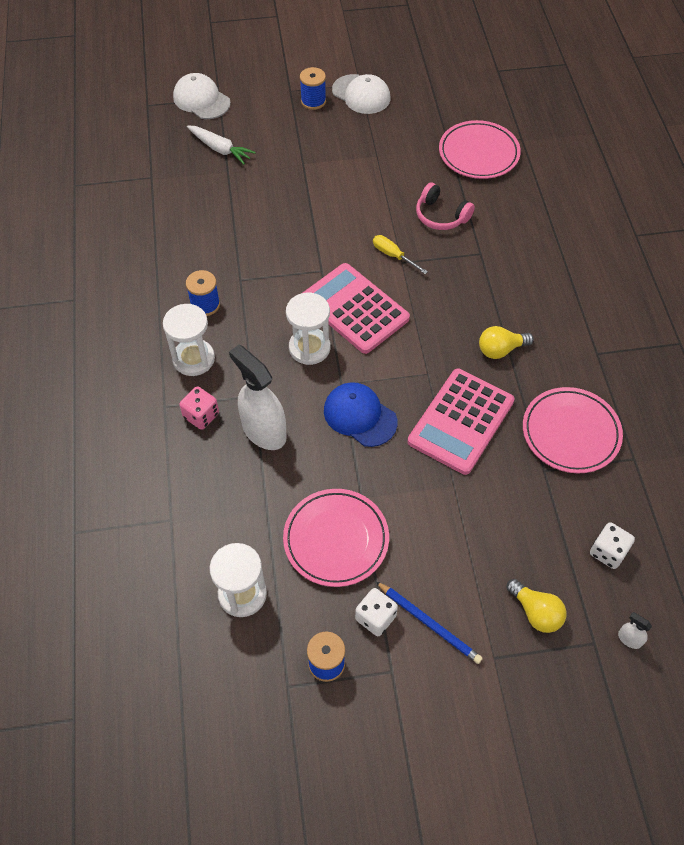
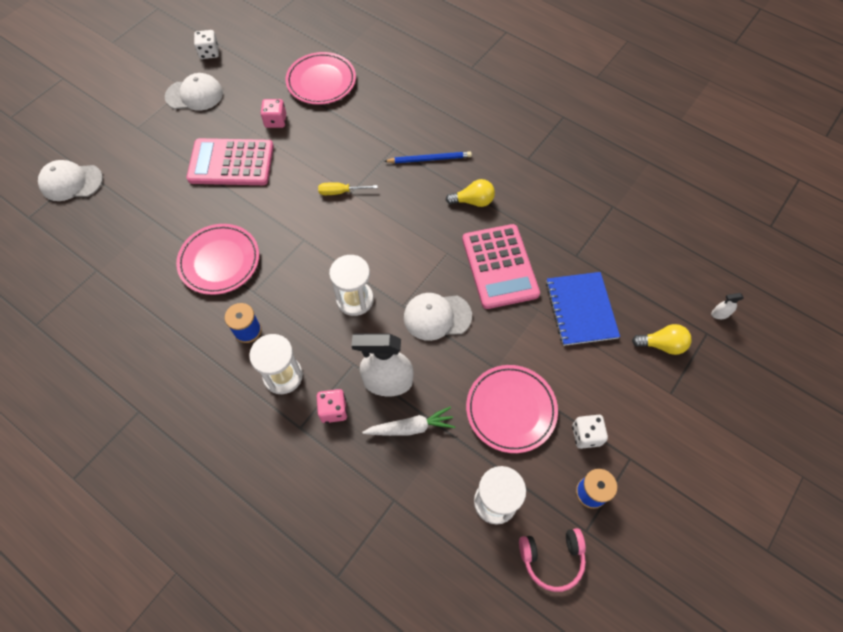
camera: 45 degrees left, 5 degrees up
(220, 149) = (129, 208): white carrot -> white carrot (410, 427)
(313, 101) = (163, 123): blue spool -> none
(354, 309) = (355, 248): pink calculator -> pink calculator (231, 163)
(359, 416) = (437, 316): blue cap -> white cap
(403, 160) = (275, 121): none -> pink dice
(429, 623) = (617, 408): blue pencil -> blue pencil (429, 159)
(441, 216) = (342, 141): pink headphones -> pink headphones (552, 558)
(493, 517) = (581, 309): none -> blue notebook
(500, 350) = (473, 201): yellow light bulb -> yellow light bulb turned 120 degrees counterclockwise
(570, 433) = (565, 220): pink plate -> pink plate (219, 261)
(608, 552) = (658, 274): white dice -> white dice (209, 53)

